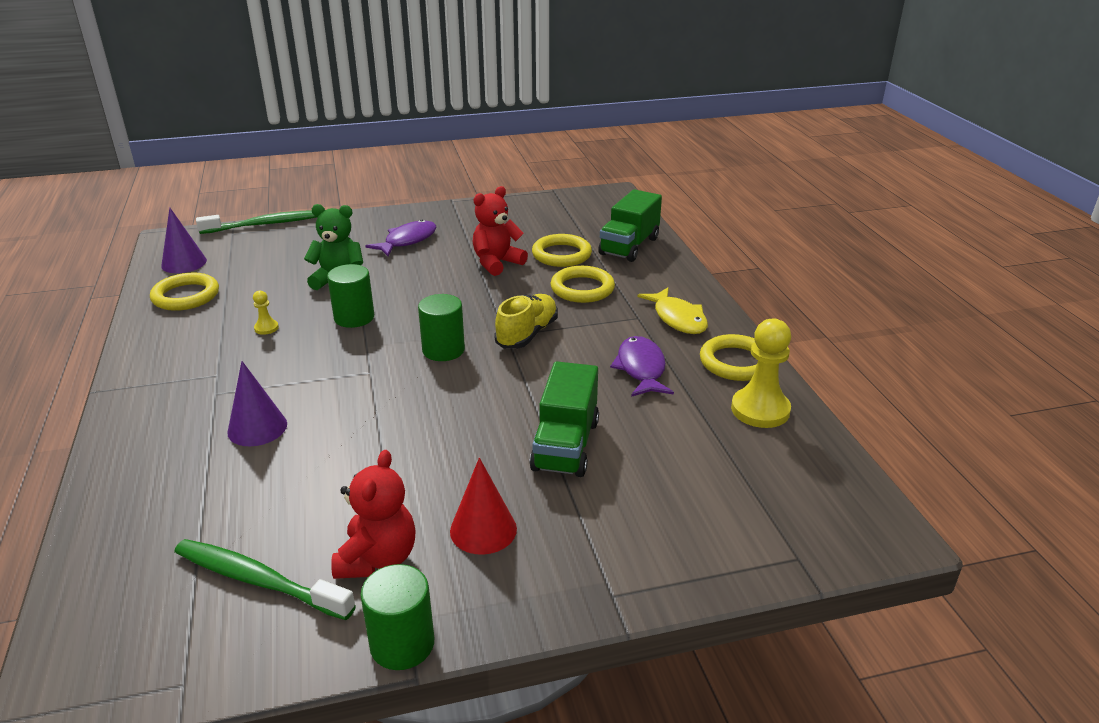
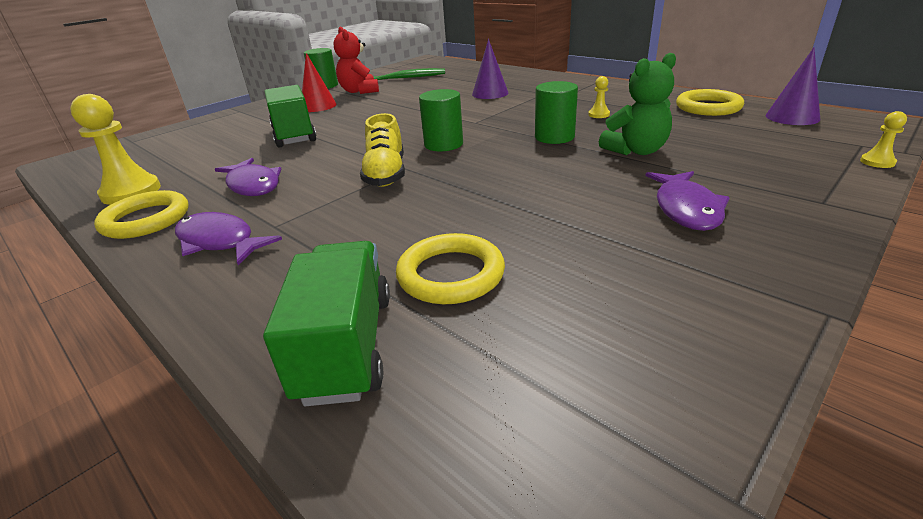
camera: 150 degrees right, 0 degrees up
(263, 224) = (877, 162): green toothbrush -> yellow pawn
(497, 263) = (521, 225): red teddy bear -> none
(582, 288) = (369, 234): yellow ring -> none
(678, 318) = (219, 242): yellow fish -> purple fish

